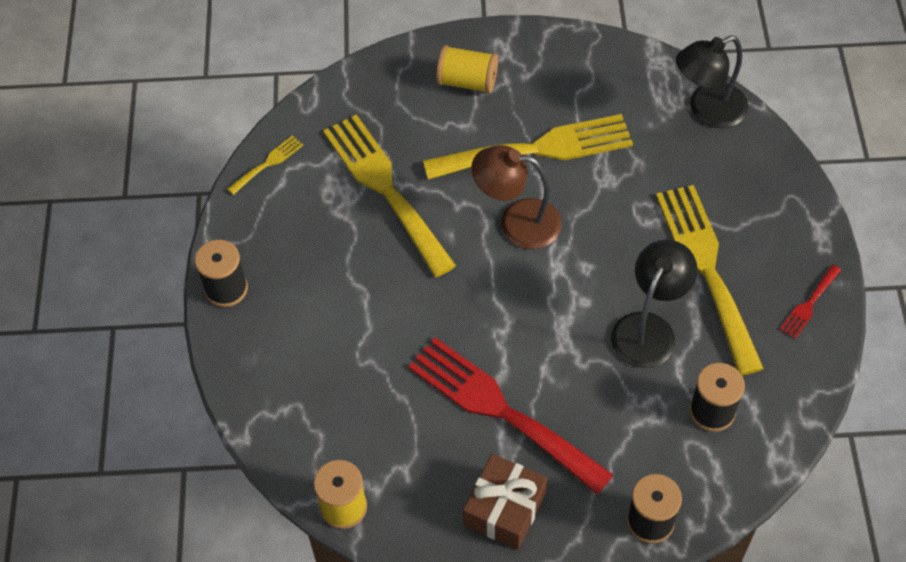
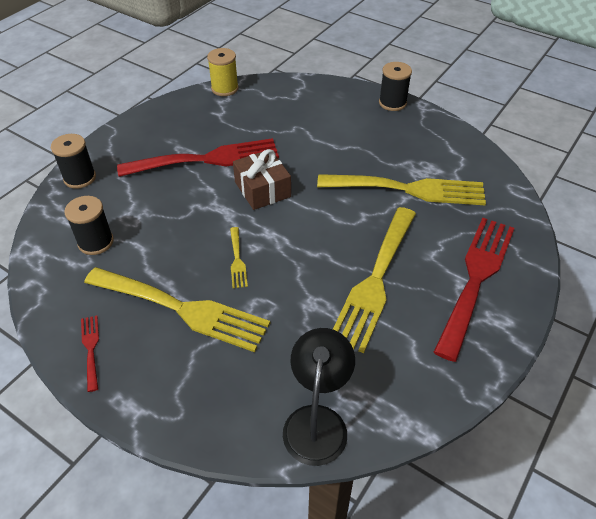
camera: 125 degrees right, 10 degrees down
(268, 163) = (474, 151): yellow fork -> yellow fork (237, 260)
(467, 82) = (476, 278): yellow spool -> red fork
(504, 509) = (156, 134): brown gift -> brown gift (262, 189)
(517, 222) = (323, 234): brown lamp -> none
(649, 328) = (179, 249): black lamp -> none

